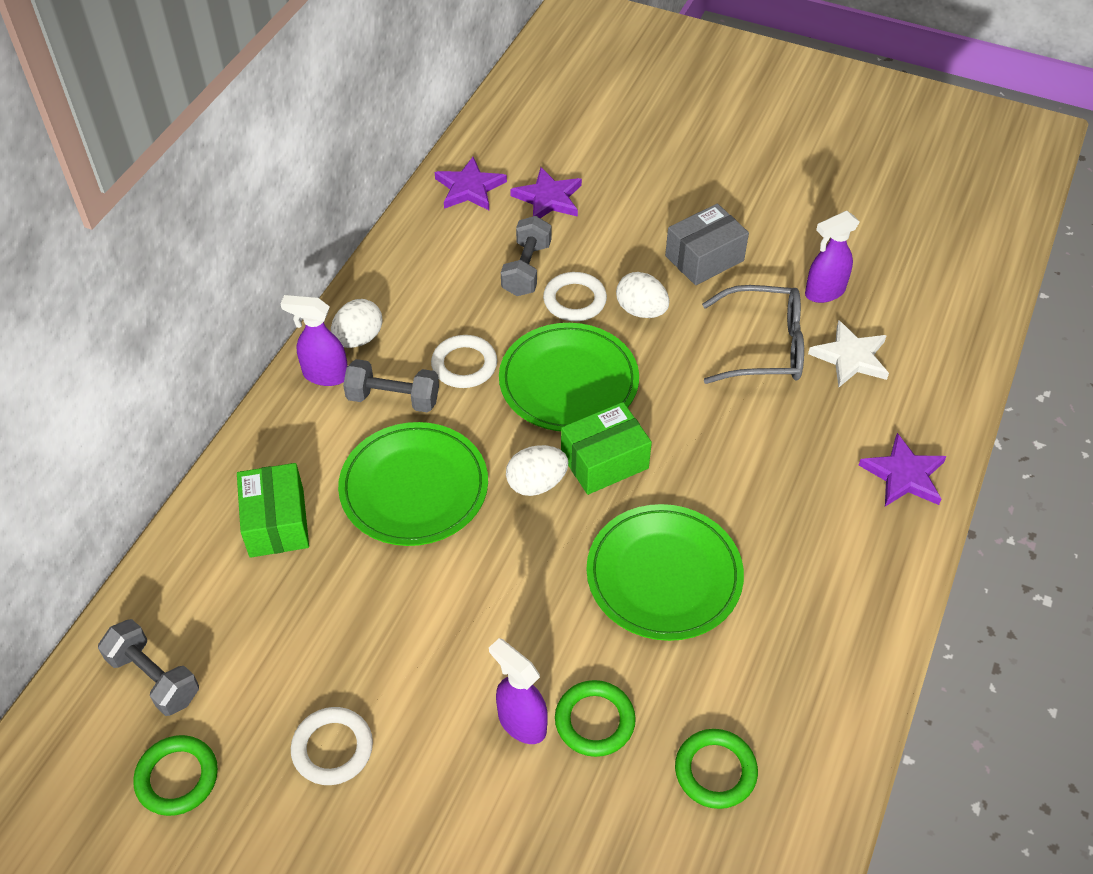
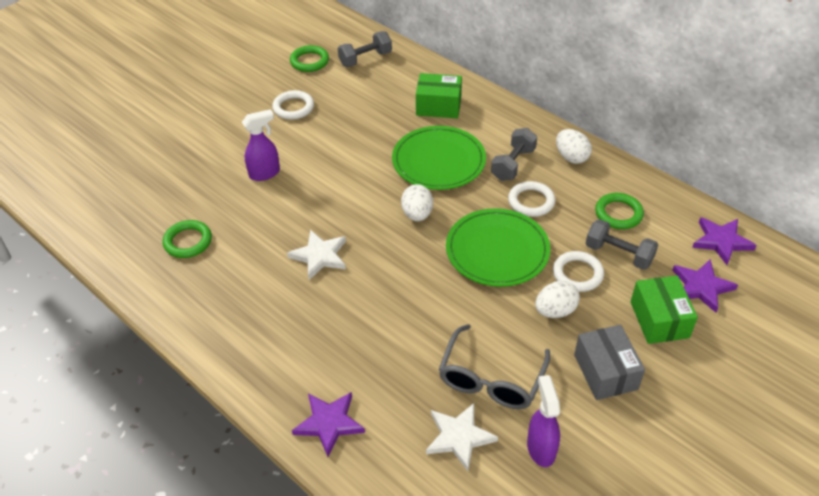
camera: 110 degrees right, 5 degrees down
(325, 375) = (544, 138): purple spray bottle -> none
(594, 721) = (247, 201): green ring -> green ring (618, 214)
(604, 461) = (420, 251): green box -> green box (659, 319)
(664, 575) = (320, 256): green plate -> white star

